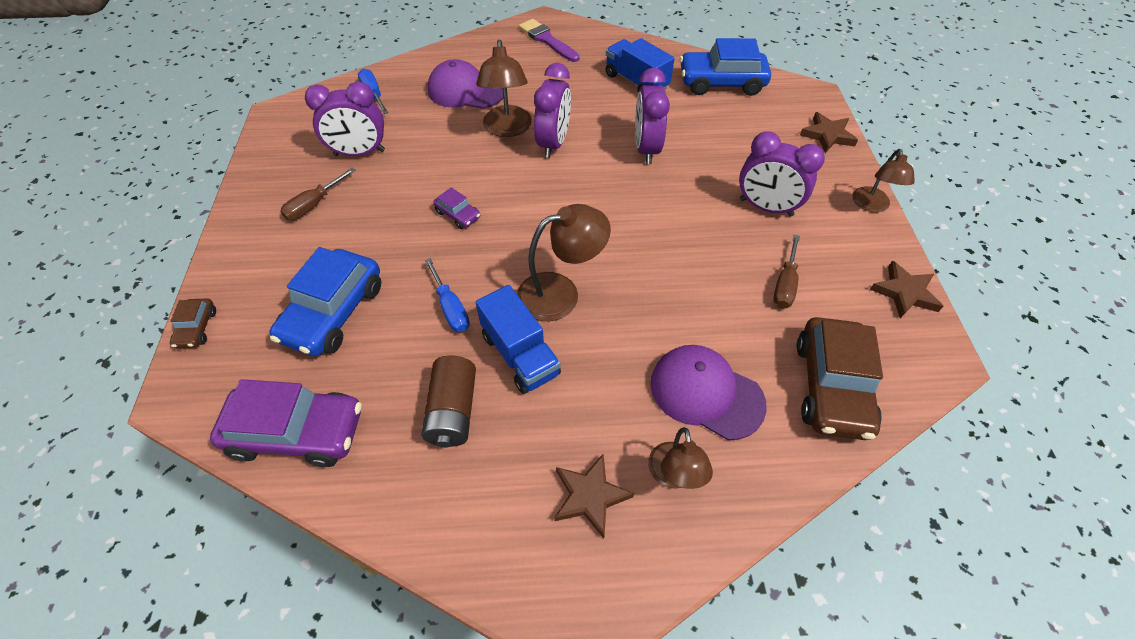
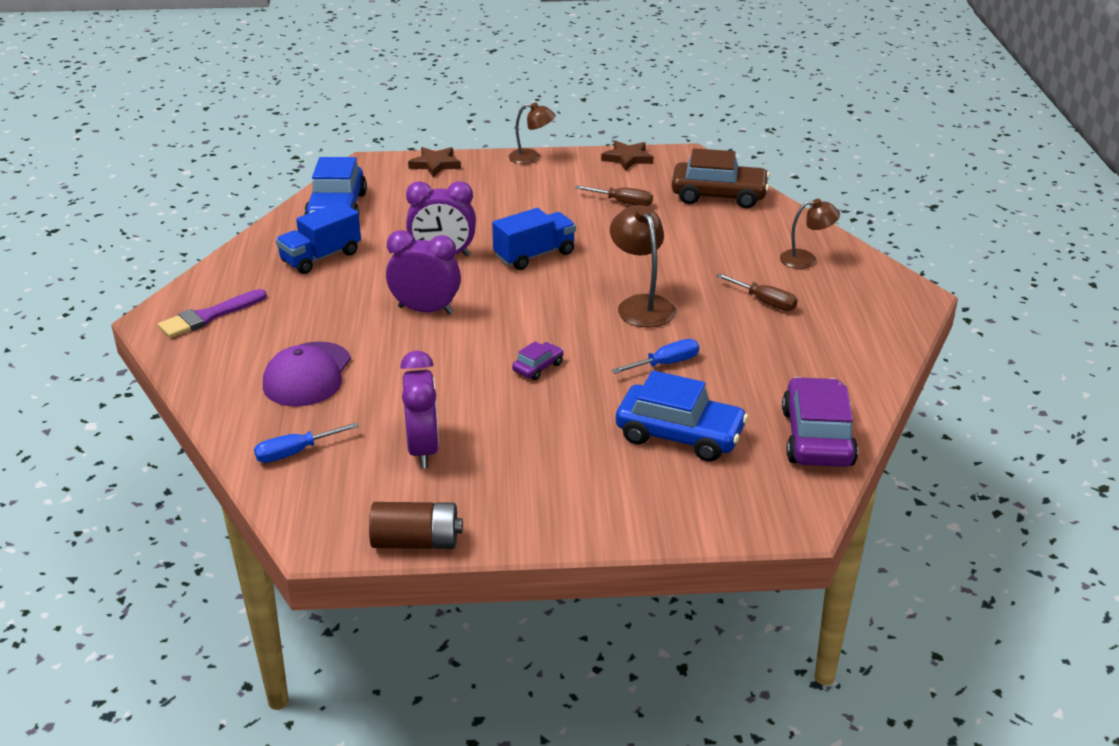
camera: 90 degrees left, 20 degrees down
(197, 328) = (713, 529): brown car -> none
(314, 204) = (517, 473): brown screwdriver -> brown screwdriver (764, 301)
(452, 411) = (776, 356): brown battery -> brown battery (416, 542)
(507, 129) = (394, 341): brown lamp -> none
(520, 354) = (713, 324): blue truck -> blue truck (534, 255)
(589, 496) = (831, 292): brown star -> none
(706, 393) = (734, 243): purple cap -> none
(766, 207) = (532, 202): purple clock -> none

